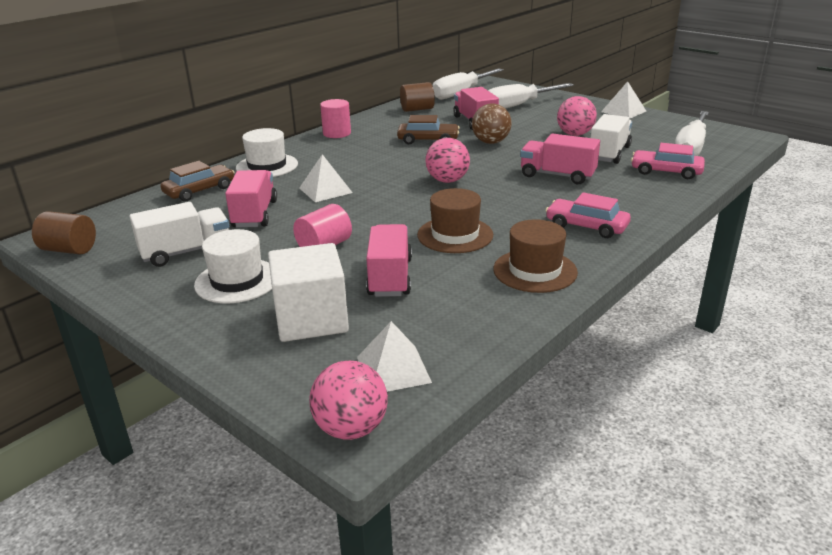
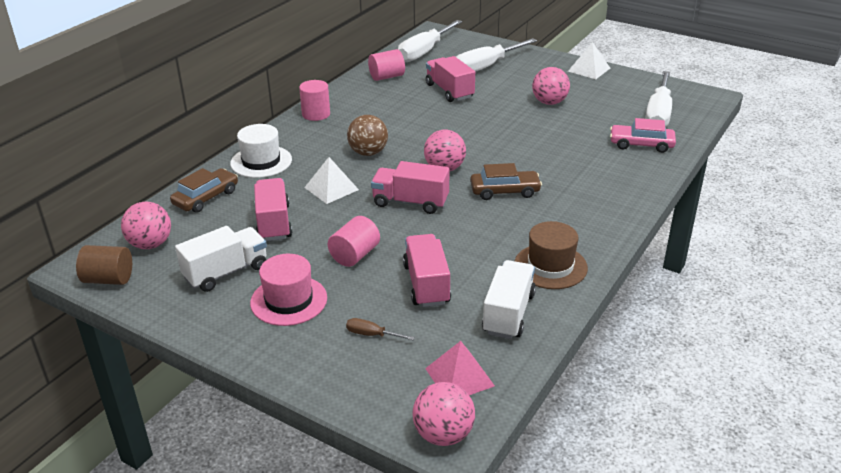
camera: 10 degrees left, 5 degrees up
(126, 224) = (150, 244): none -> pink ball
(237, 281) = (289, 300): white hat -> pink hat
(311, 319) = (372, 335): white cube -> brown screwdriver
(393, 369) = (459, 377): white pyramid -> pink pyramid
(417, 109) = (387, 77): brown cylinder -> pink cylinder
(428, 140) = (410, 118): brown car -> brown car (505, 191)
(455, 235) = (470, 232): brown hat -> none
(491, 142) = (472, 117): brown ball -> brown ball (368, 153)
(557, 175) = (545, 155): pink truck -> pink truck (410, 202)
(586, 226) = (584, 214): pink car -> none
(609, 153) = (586, 125): white truck -> white truck (508, 313)

